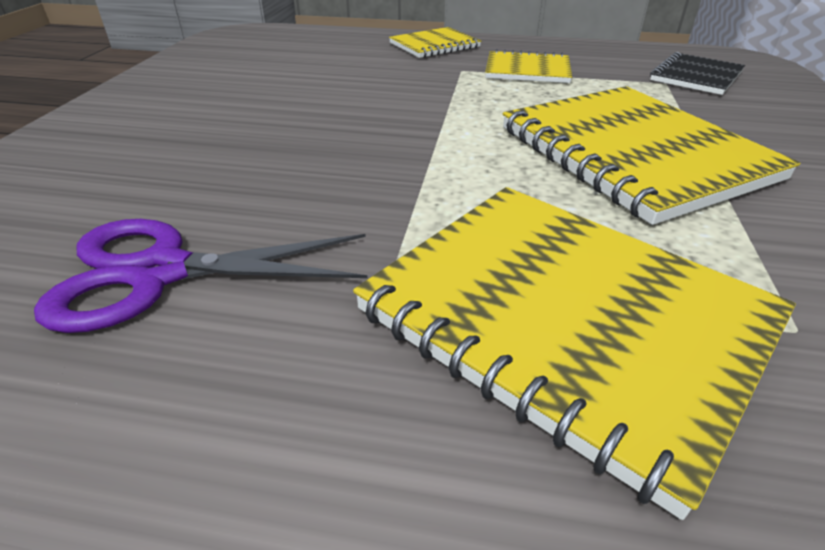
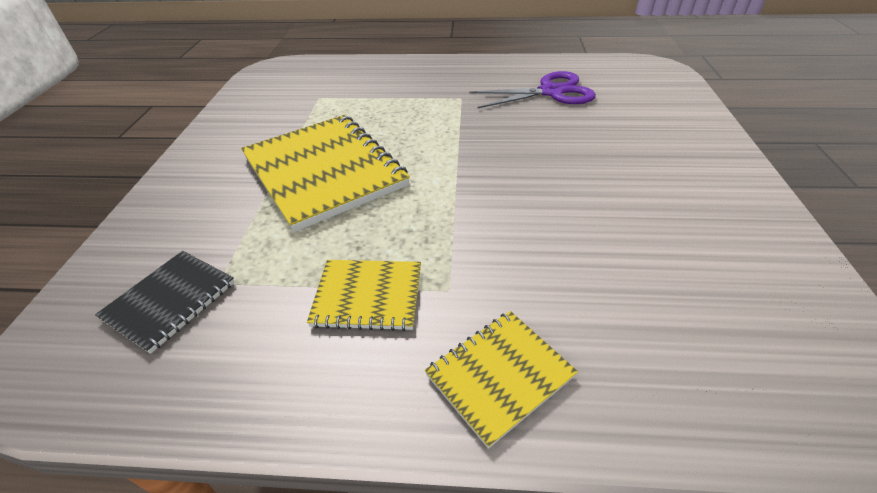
camera: 175 degrees right, 5 degrees up
(564, 318) = (397, 93): yellow notebook -> none

